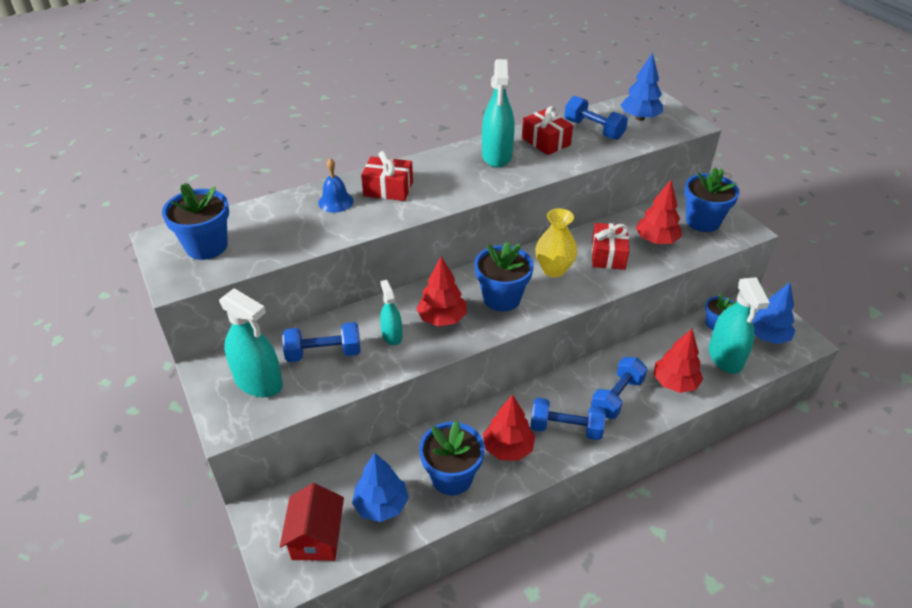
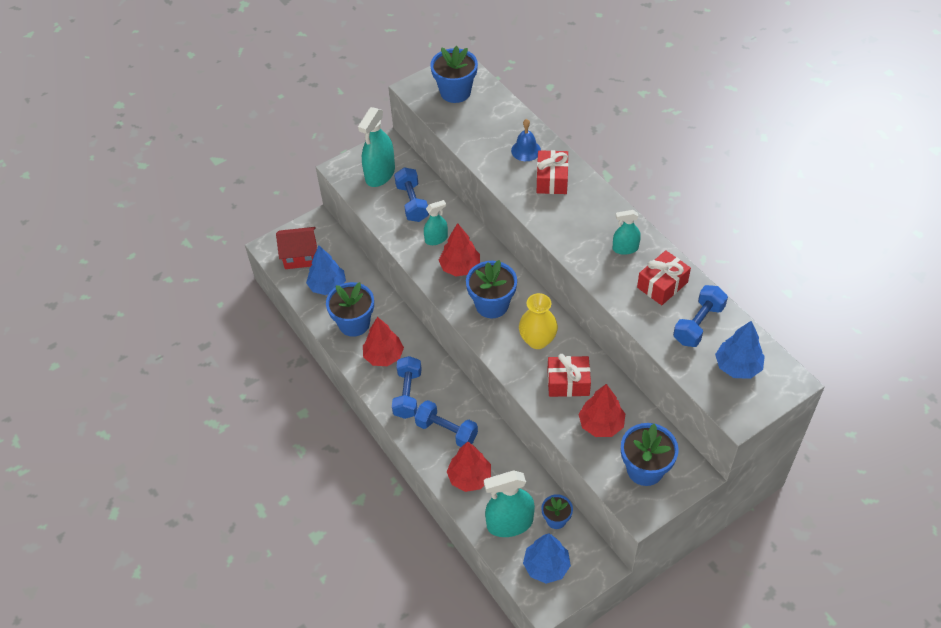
camera: 85 degrees right, 10 degrees up
(497, 156) = (625, 248): turquoise spray bottle -> turquoise spray bottle, size x0.57

